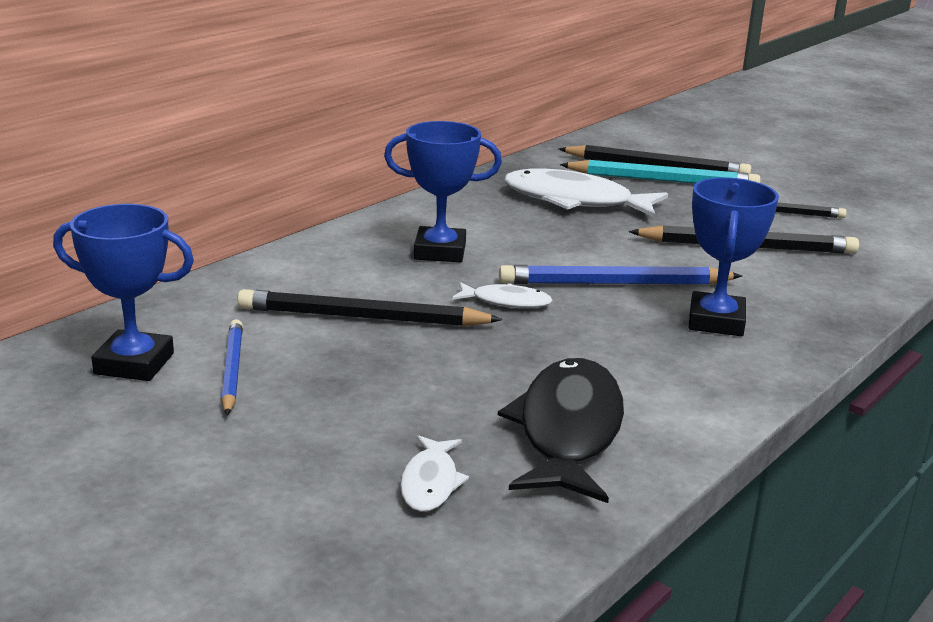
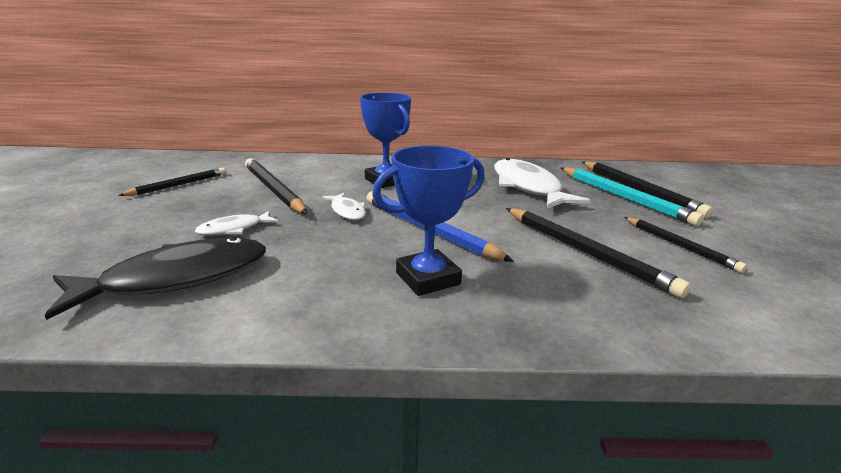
camera: 50 degrees right, 0 degrees up
(134, 363) = (167, 170): blue trophy -> none
(232, 370) = (178, 185): blue pencil -> black pencil
(430, 483) = (72, 260): white fish -> white fish (234, 229)

